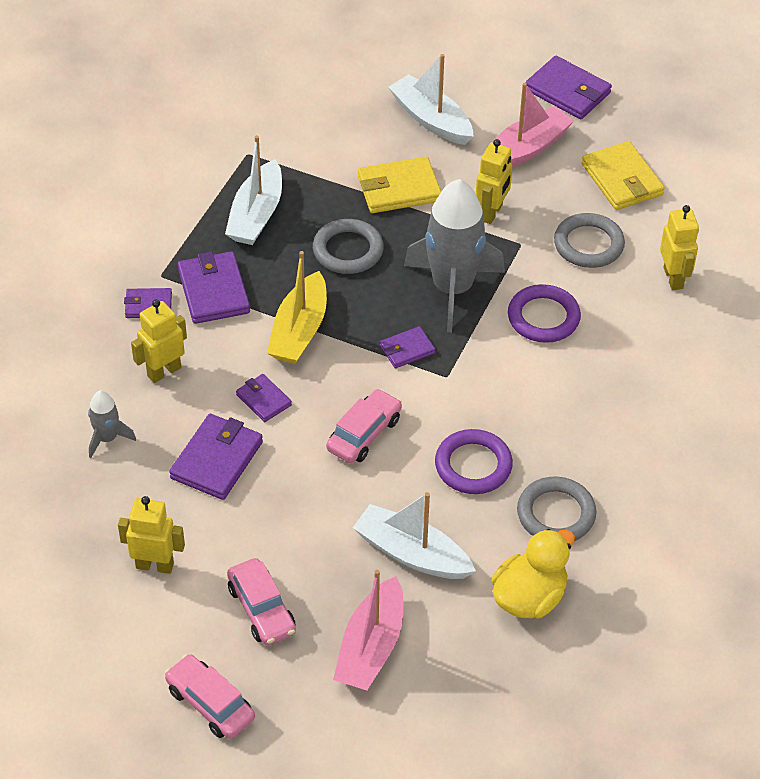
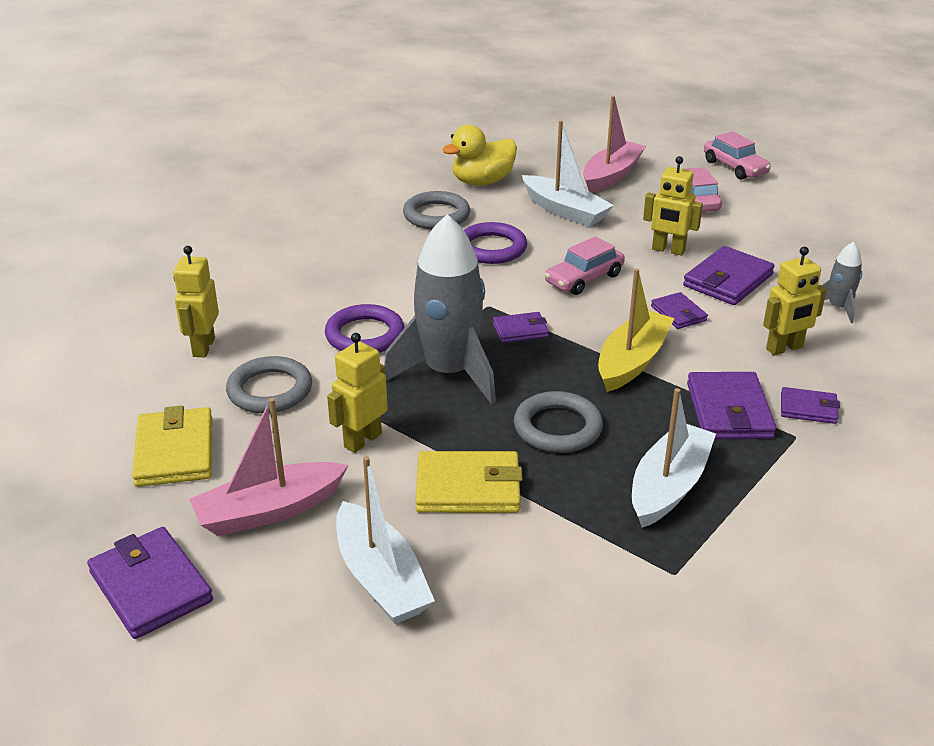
camera: 165 degrees left, 15 degrees down
(155, 565) = (782, 230): yellow robot -> yellow robot (668, 250)

